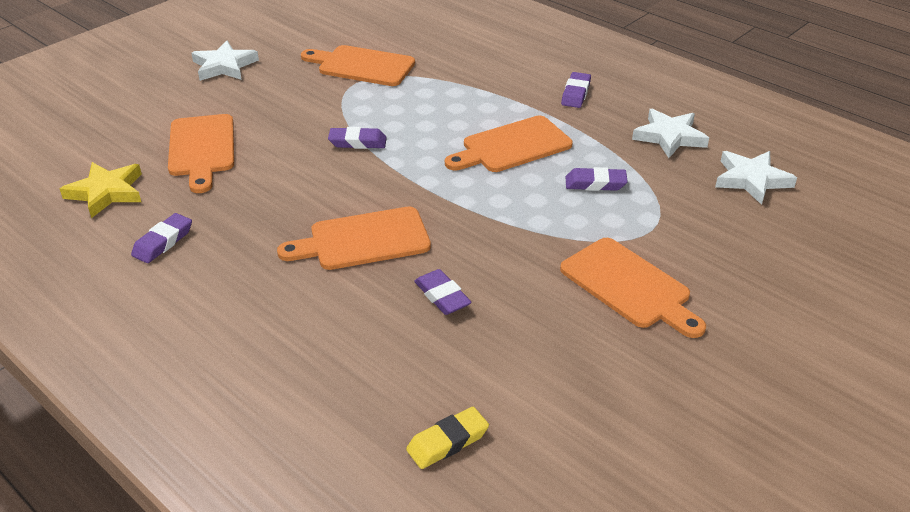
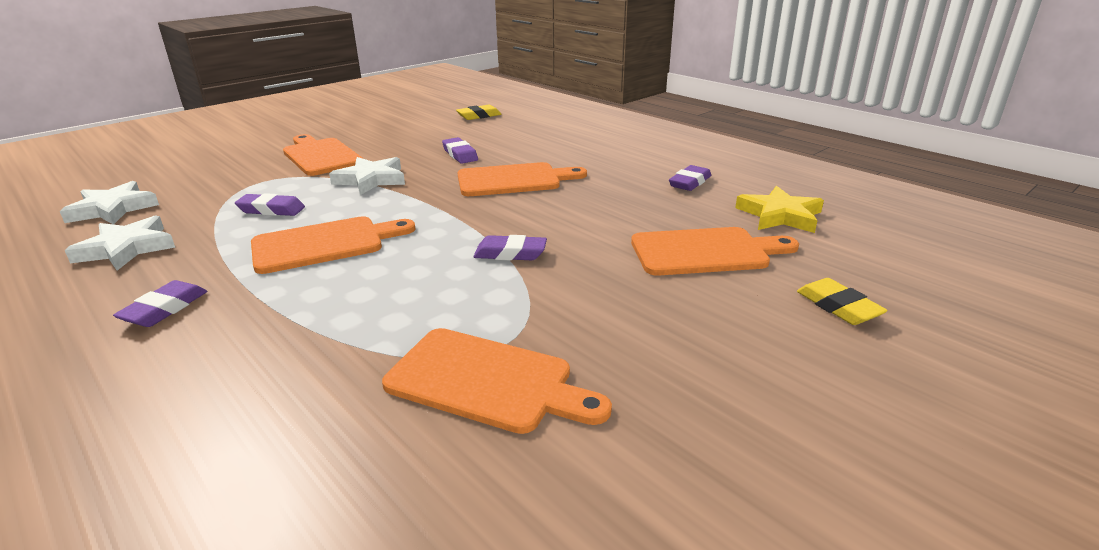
camera: 175 degrees left, 10 degrees down
(141, 109) = (838, 307): none -> yellow eraser
(201, 149) = (705, 252): orange cutting board -> orange cutting board turned 90 degrees clockwise
(224, 66) = (761, 393): white star -> white star (371, 180)

